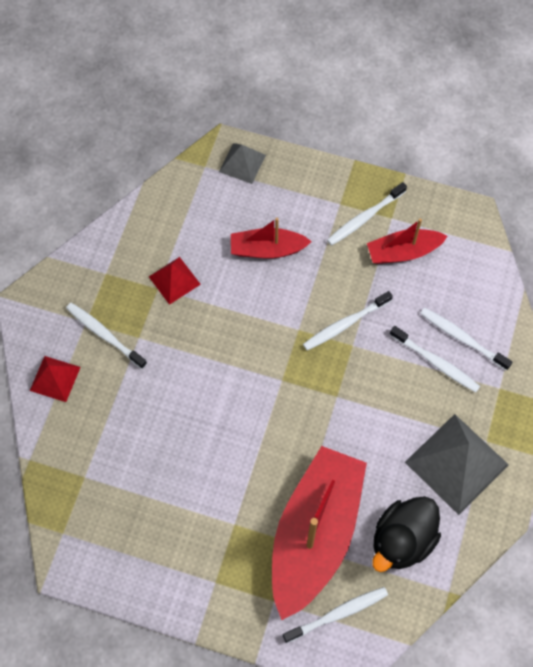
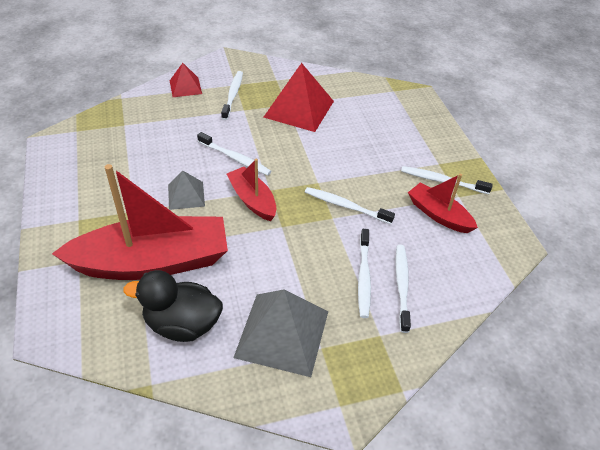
camera: 55 degrees right, 20 degrees down
(174, 280) = (299, 109): red pyramid -> red pyramid, size x1.83
(242, 163) = (414, 105): grey pyramid -> grey pyramid (186, 195)
(267, 249) = (364, 141): red boat -> red boat (252, 200)
(338, 614) = (87, 307): white toothbrush -> white toothbrush (235, 158)

